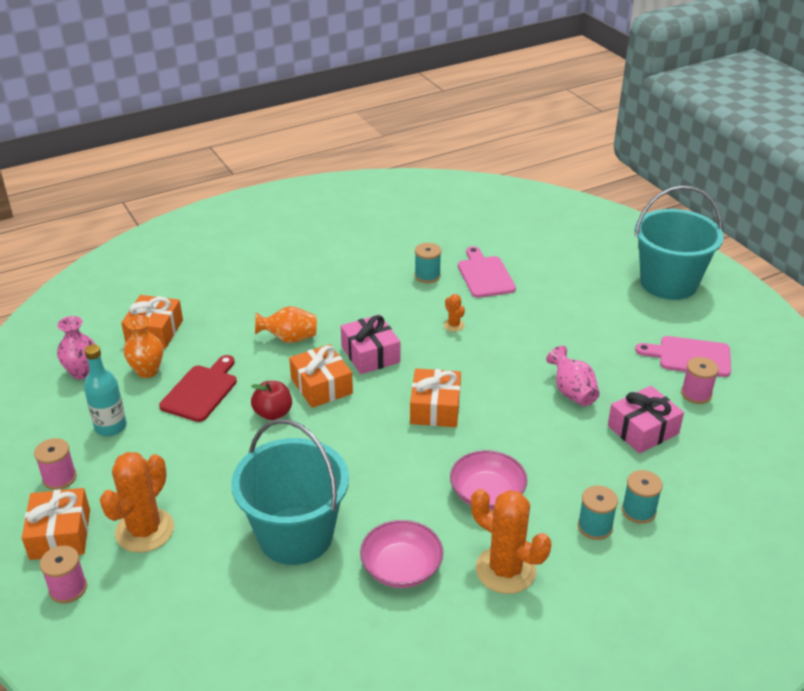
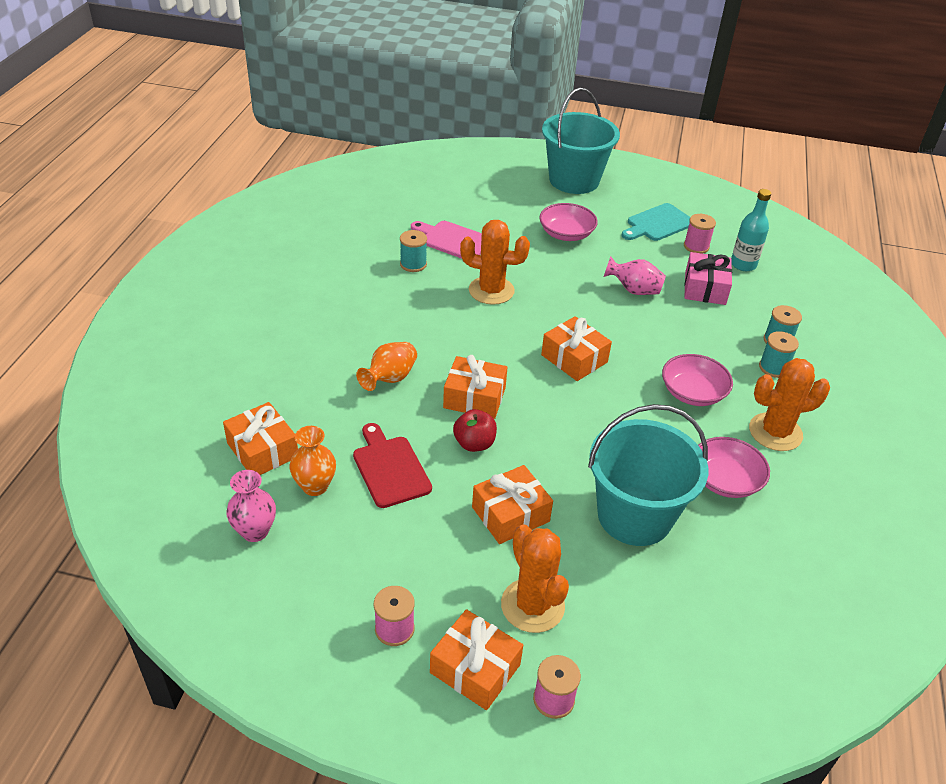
camera: 50 degrees left, 5 degrees up
(110, 427) = (364, 554): turquoise bottle -> turquoise bottle (743, 264)
(222, 470) = (510, 514): none -> orange gift
(370, 354) = (469, 350): pink gift -> none
(454, 325) = (491, 290): orange cactus -> orange cactus, size x2.20
(587, 319) = (566, 234): none -> pink bowl
(690, 356) = (658, 224): pink cutting board -> turquoise cutting board

